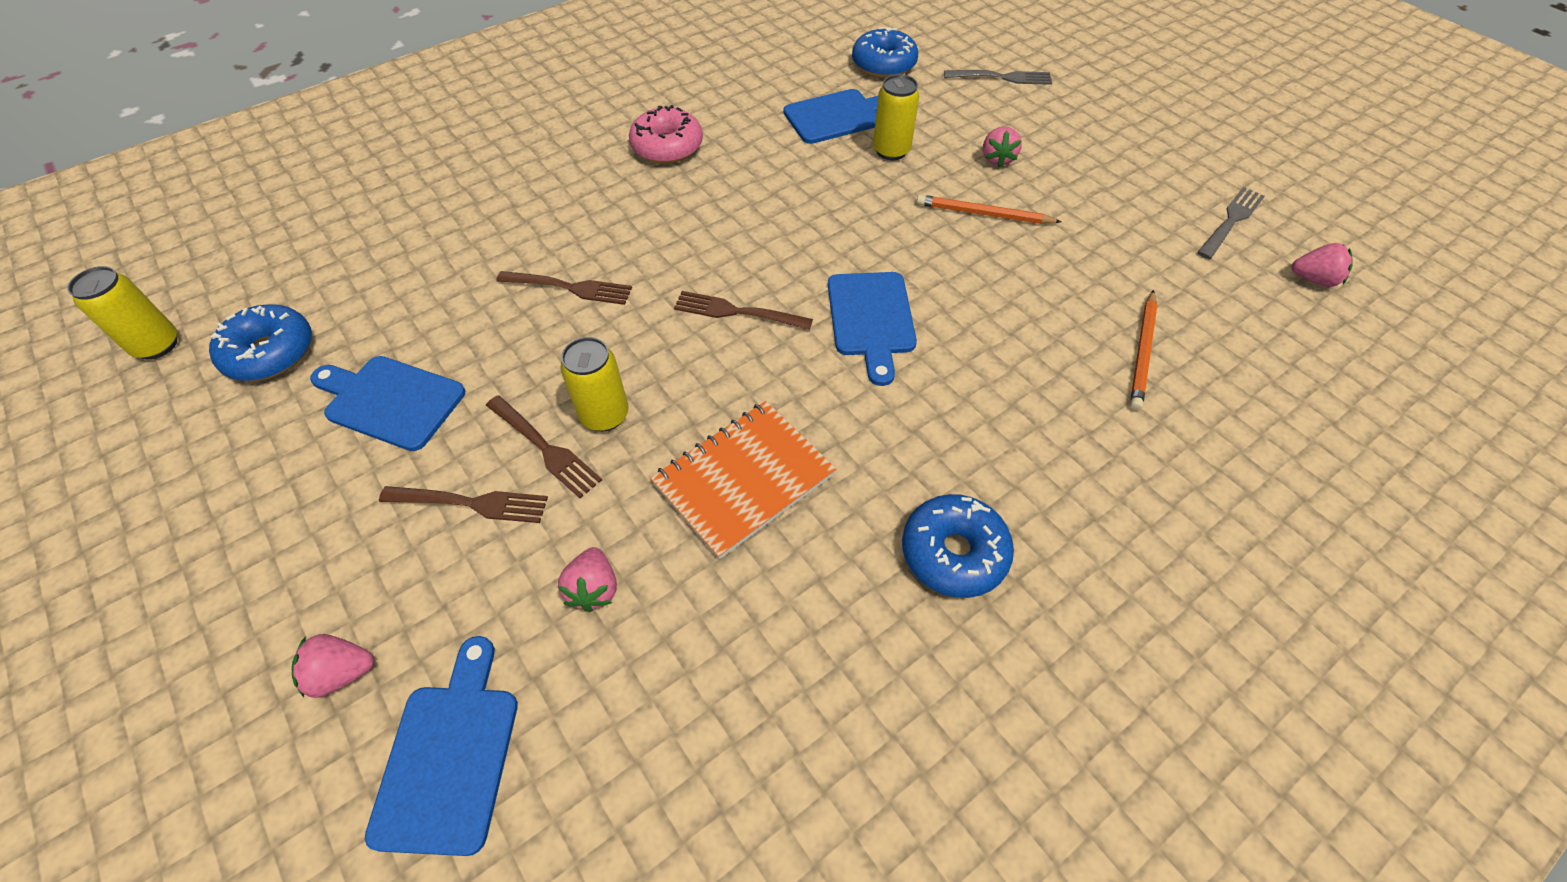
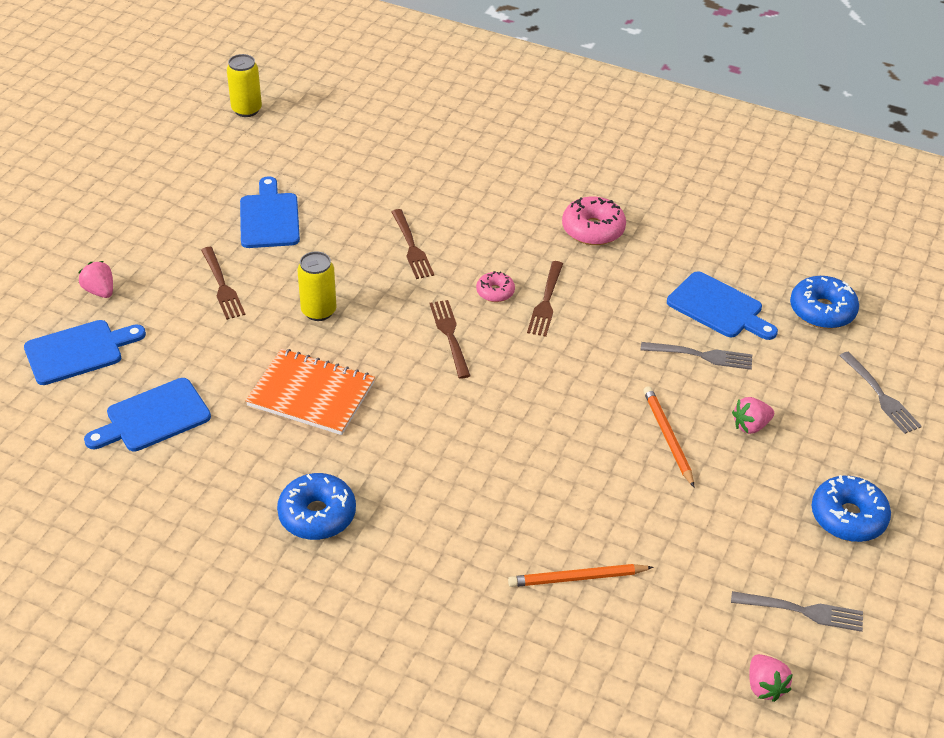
camera: 60 degrees right, 10 degrees down
(270, 353) = (270, 153): blue donut -> blue donut (848, 517)
(545, 448) = (278, 297): brown fork -> brown fork (546, 302)
(594, 589) = (198, 361): pink strawberry -> none
(698, 250) = (495, 292): none -> pink donut
(871, 319) = (495, 408): blue cutting board -> blue cutting board (153, 417)
(891, 151) = (701, 355): yellow can -> grey fork

